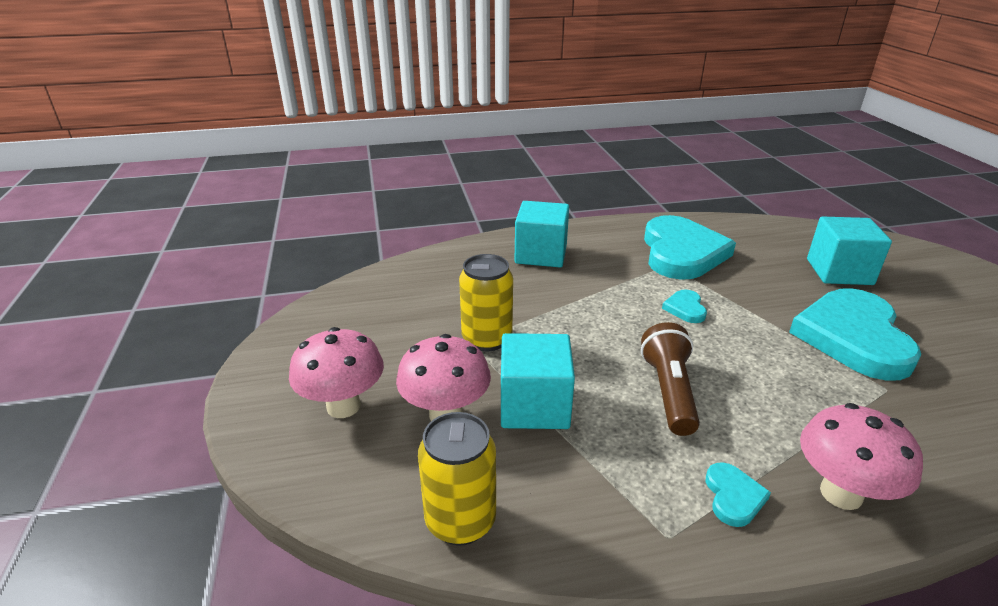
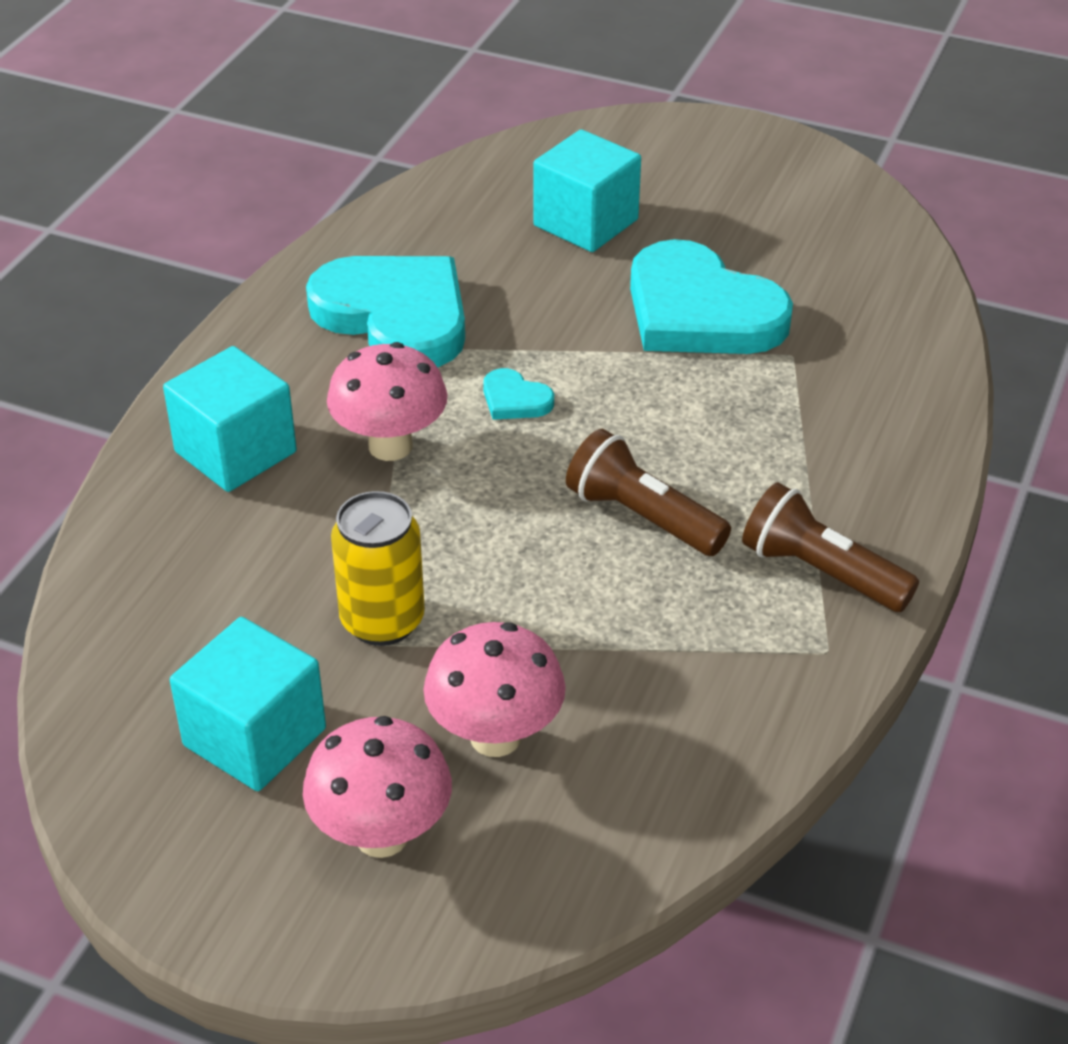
camera: 55 degrees left, 10 degrees up
(460, 521) = (676, 804): yellow can -> none
(534, 406) = (557, 646): turquoise cube -> turquoise cube (255, 737)
(733, 497) = (821, 572): turquoise heart -> brown flashlight
(841, 493) = (878, 496): pink mushroom -> pink mushroom (390, 446)

